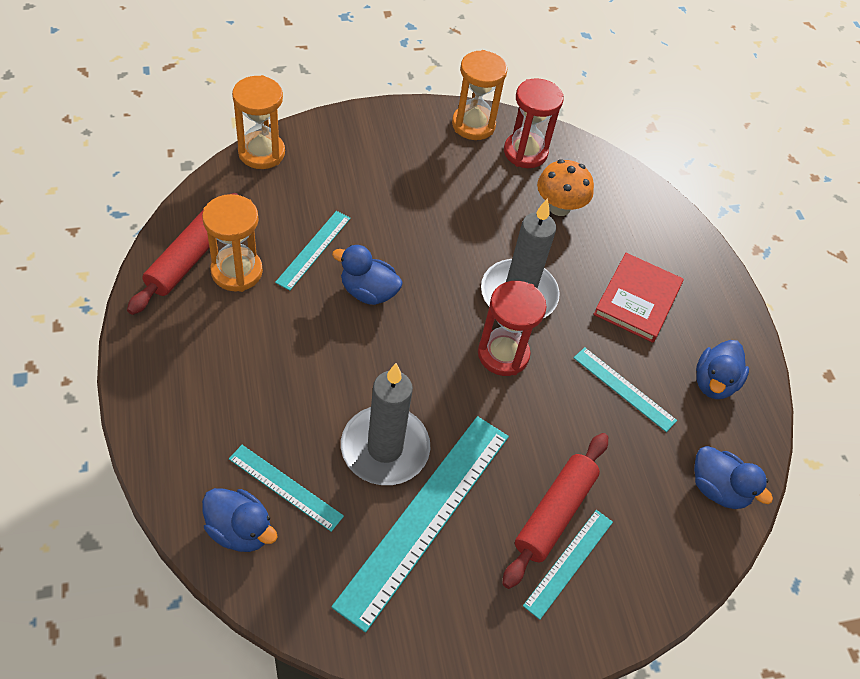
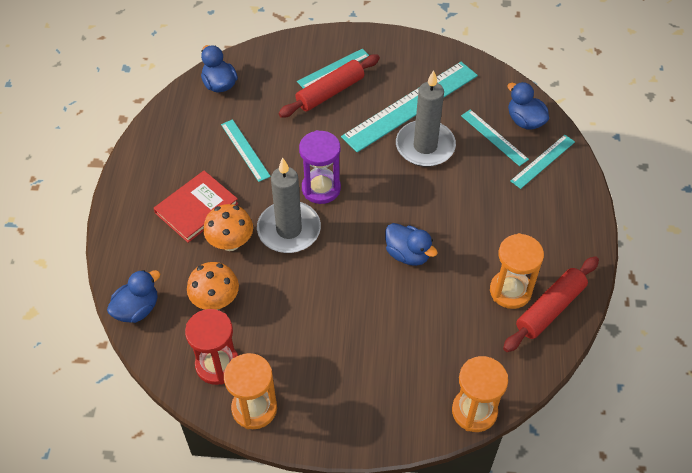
camera: 155 degrees left, 0 degrees up
(313, 249) = (444, 299): turquoise ruler -> turquoise ruler (543, 161)
(503, 354) = (321, 188): red hourglass -> purple hourglass
(577, 268) = (230, 242): none -> orange mushroom
(714, 382) = (178, 142): blue duck -> blue duck (137, 309)

